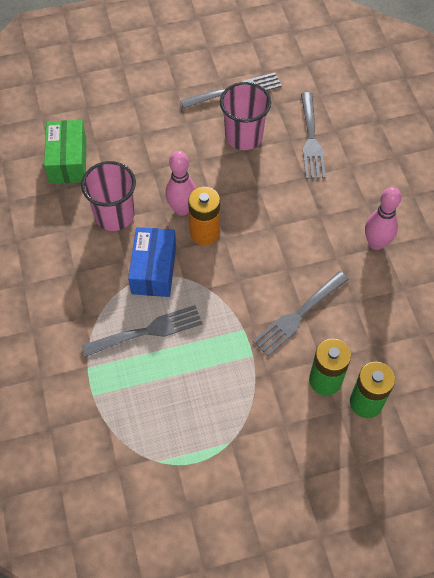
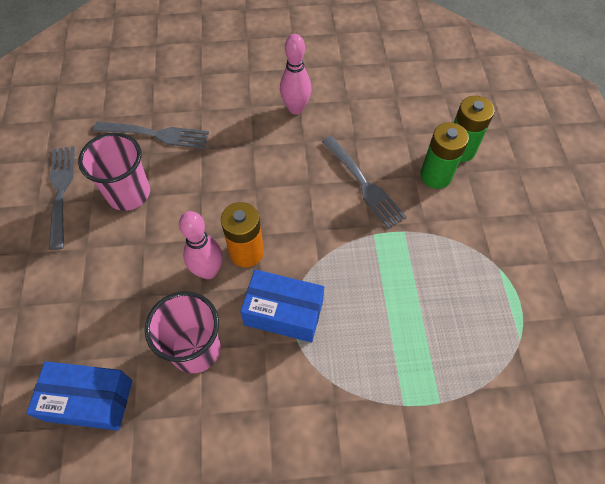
camera: 80 degrees left, 0 degrees up
(68, 160) = (89, 400): green box -> blue box
(147, 331) = (363, 330): grey fork -> none

